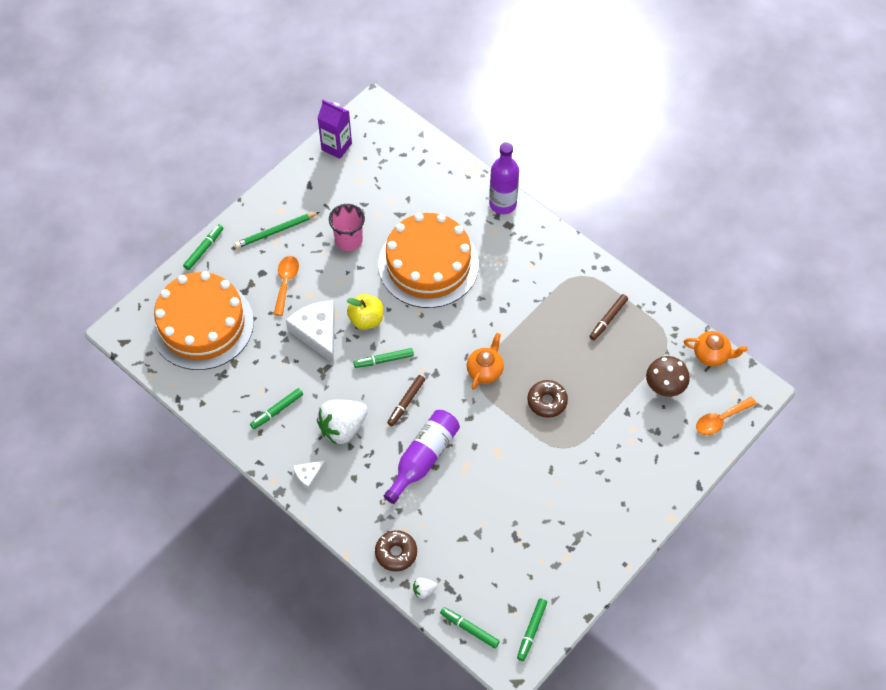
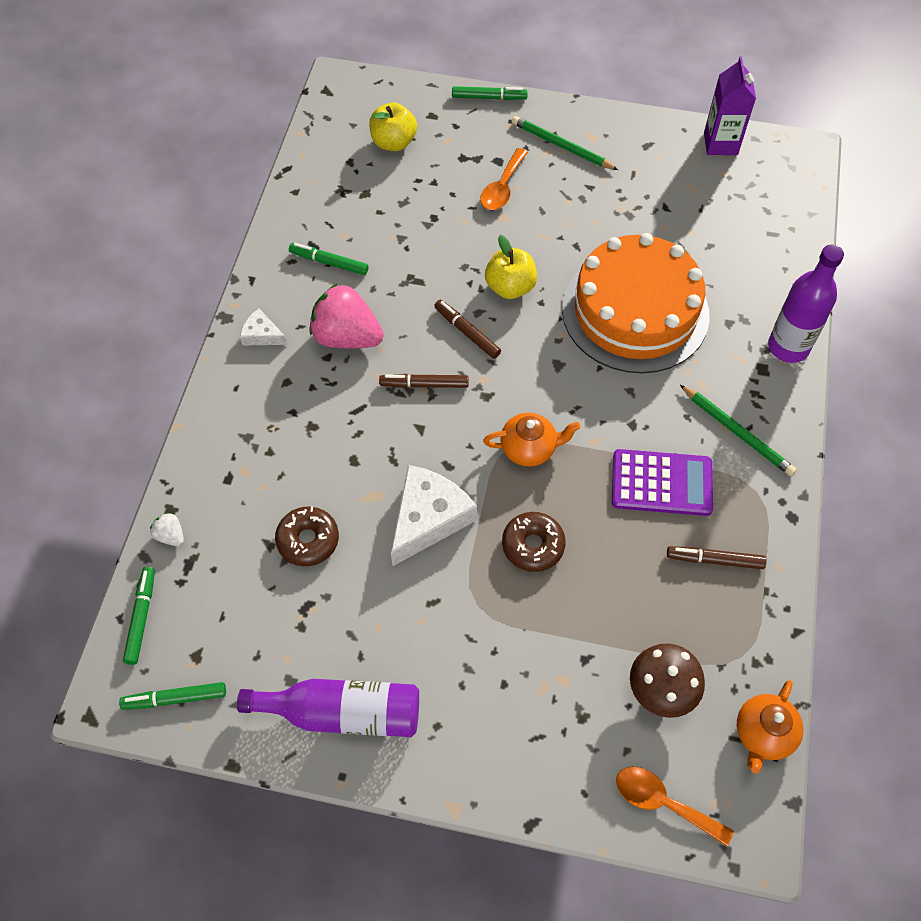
camera: 60 degrees right, 0 degrees up
(202, 324) = (393, 142): orange cake -> yellow apple
(286, 282) = (502, 188): orange spoon -> orange spoon turned 135 degrees clockwise
(317, 332) = (458, 249): white cheese -> white cheese (428, 518)
(343, 428) = (347, 337): white strawberry -> pink strawberry
(348, 240) = (604, 217): pink cup -> none
(383, 360) = (467, 332): green marker -> brown marker
(396, 553) = (207, 478): brown donut -> brown donut (308, 540)
(423, 458) = (357, 442): purple bottle -> purple bottle (343, 713)
(540, 262) = (737, 432): none -> green pencil
(548, 317) = (661, 483): none -> purple calculator
(711, 354) = (763, 734): orange teapot -> orange teapot turned 45 degrees clockwise

